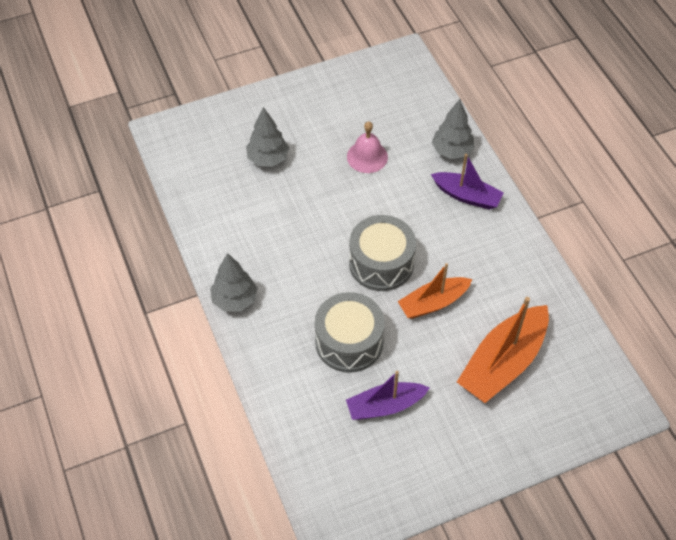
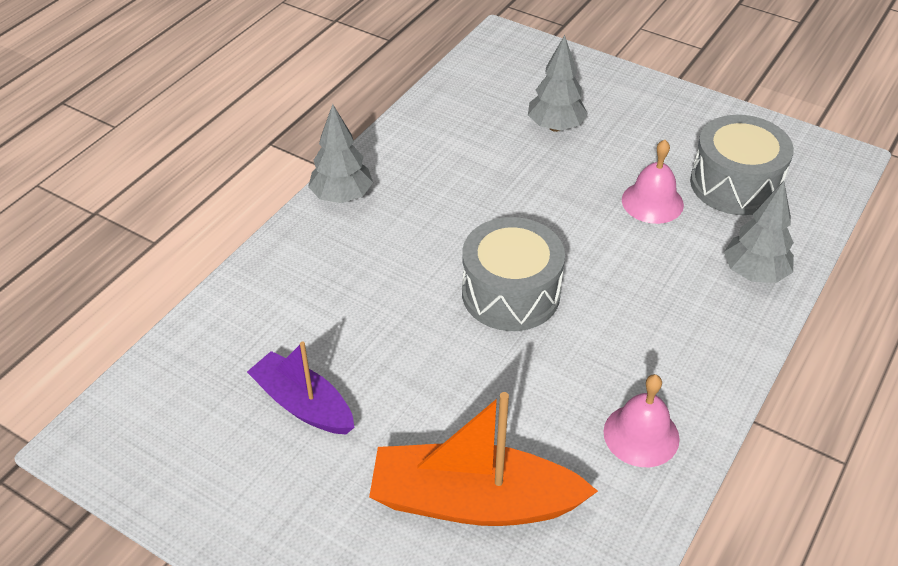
camera: 55 degrees right, 10 degrees down
(349, 342) = (369, 321): grey drum -> grey drum (735, 184)
(433, 303) = (500, 374): orange boat -> none
(467, 196) = (702, 324): purple boat -> none
(514, 268) = (641, 435): none -> pink bell

